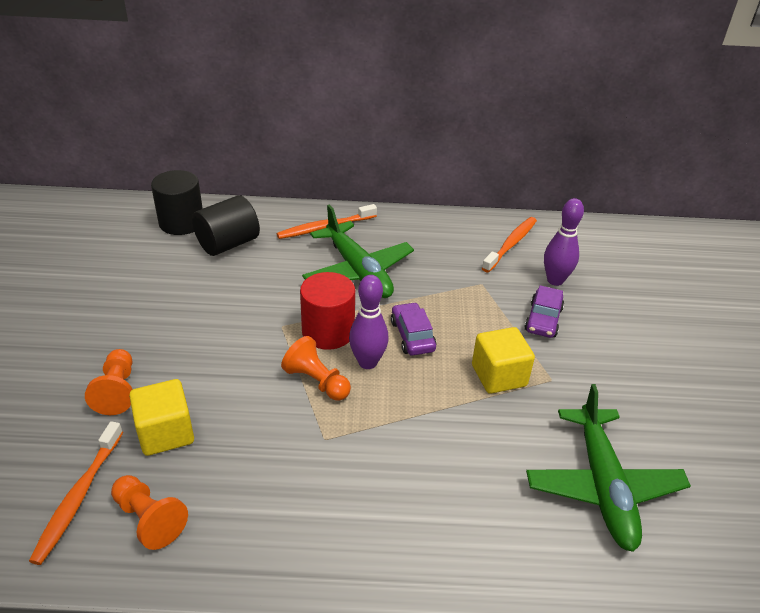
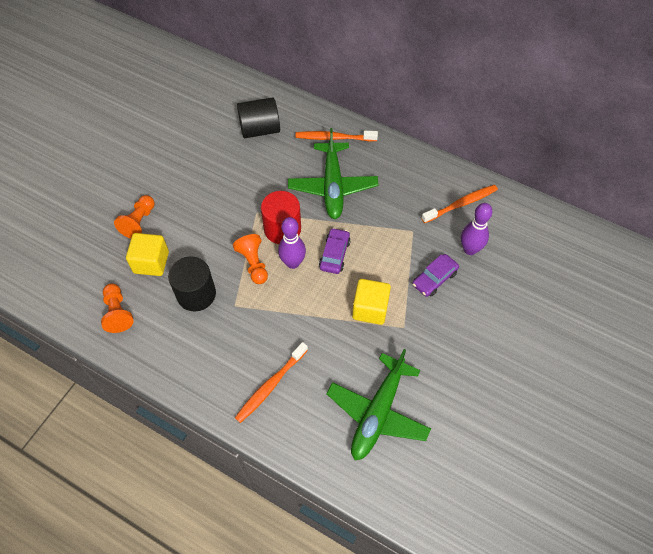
camera: 30 degrees right, 20 degrees up
(79, 496) = (90, 283): orange toothbrush -> orange toothbrush (271, 385)
(181, 223) = (239, 99): black cylinder -> black cylinder (196, 294)

